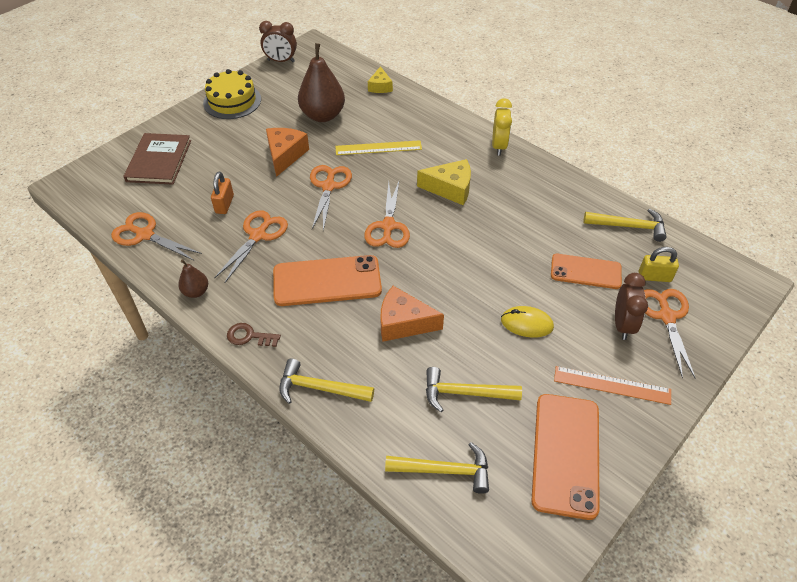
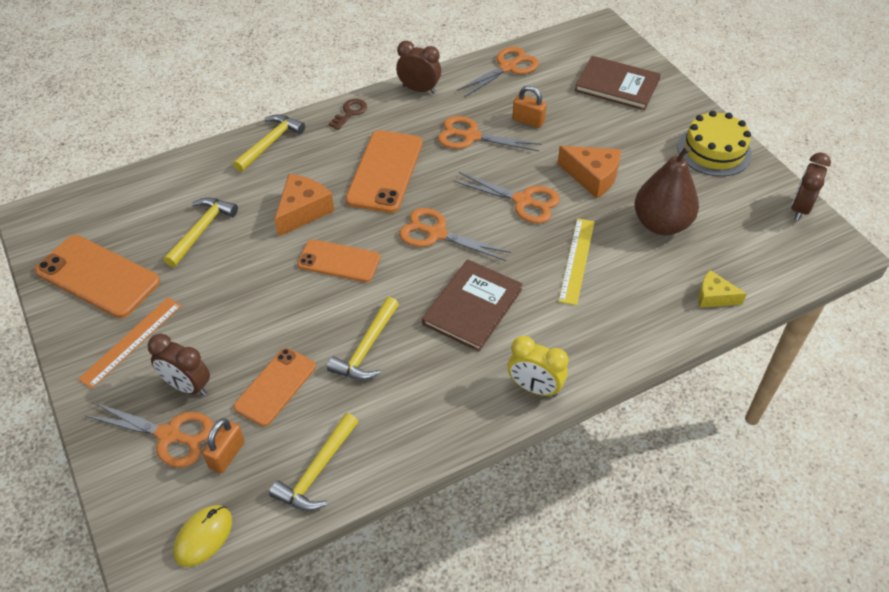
camera: 110 degrees right, 0 degrees up
(196, 292) = (419, 89): brown pear -> brown clock
(258, 235) = (471, 136): orange scissors -> orange scissors turned 150 degrees clockwise
(444, 470) = (146, 196): yellow hammer -> yellow hammer (367, 348)
(448, 277) = (339, 261): none -> orange phone
(450, 188) = (472, 307): yellow cheese -> brown book
(526, 323) = (243, 303): yellow mouse -> yellow mouse (203, 537)
(654, 277) = (227, 455): yellow padlock -> orange padlock

